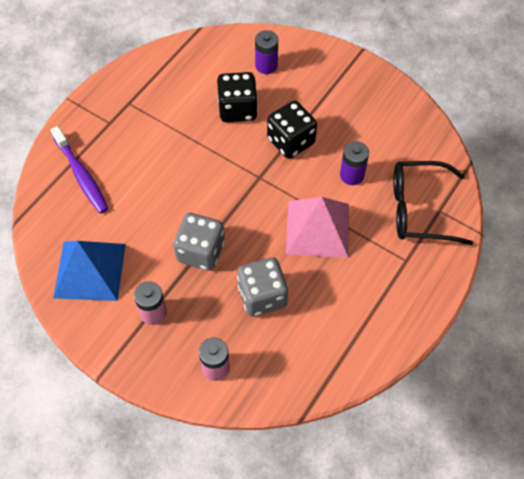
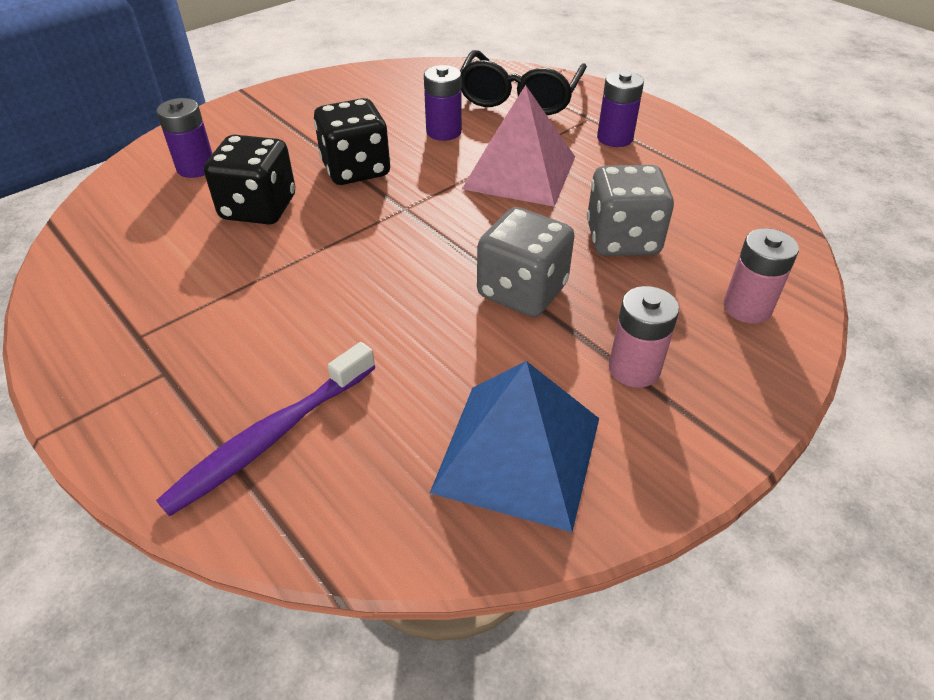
camera: 75 degrees left, 15 degrees down
(81, 175) = (270, 437): purple toothbrush -> purple toothbrush turned 150 degrees clockwise
(382, 279) = (615, 138): none -> purple battery

